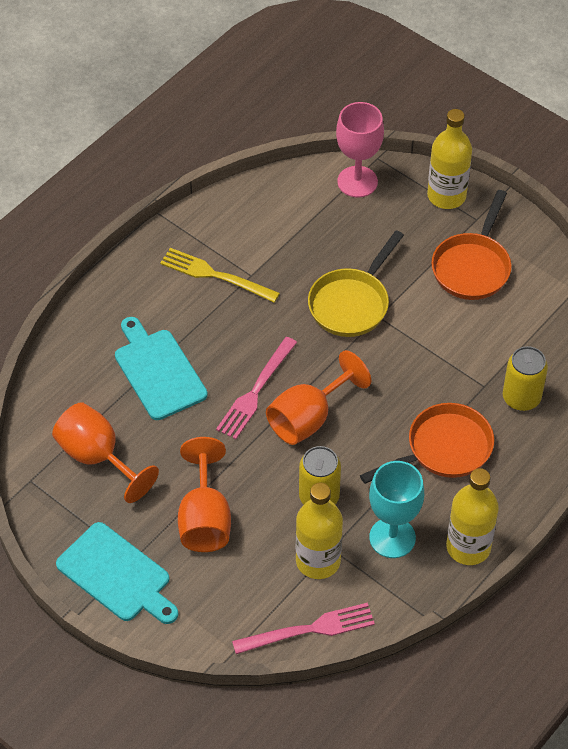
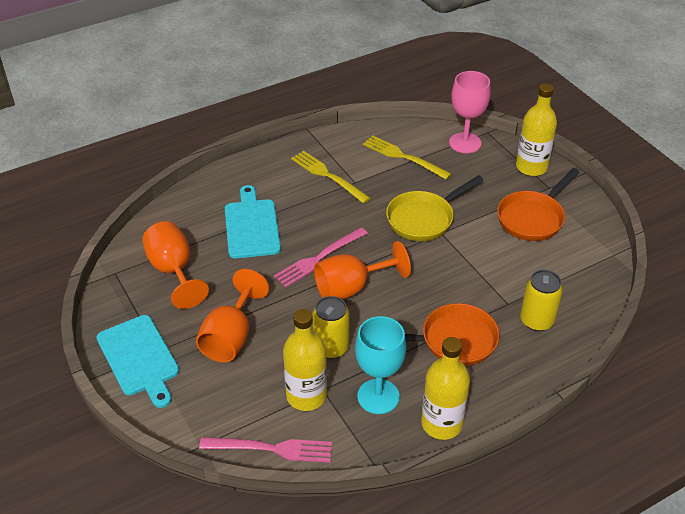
camera: 20 degrees right, 10 degrees down
(292, 222) = (402, 157): none -> yellow fork

